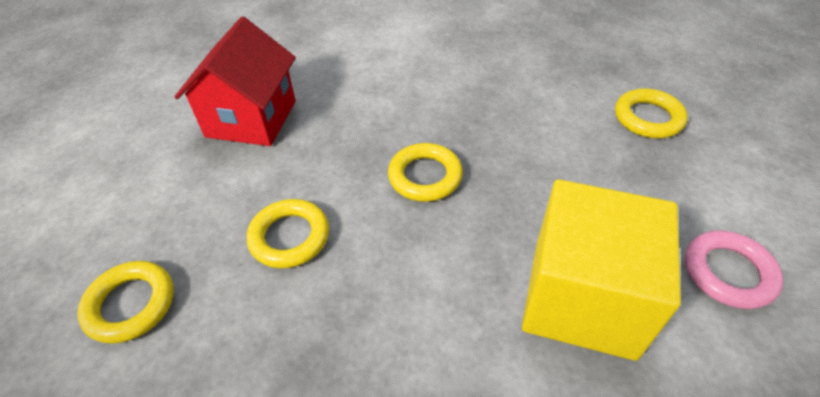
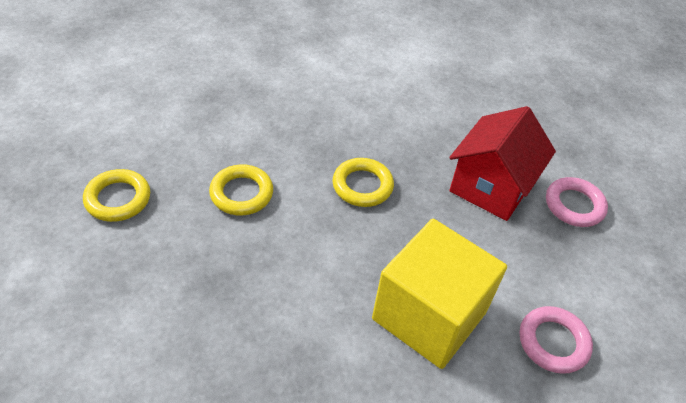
camera: 15 degrees right, 0 degrees up
(251, 119) = (253, 93): red house -> red house (491, 187)
(648, 118) = (574, 205): yellow ring -> pink ring

